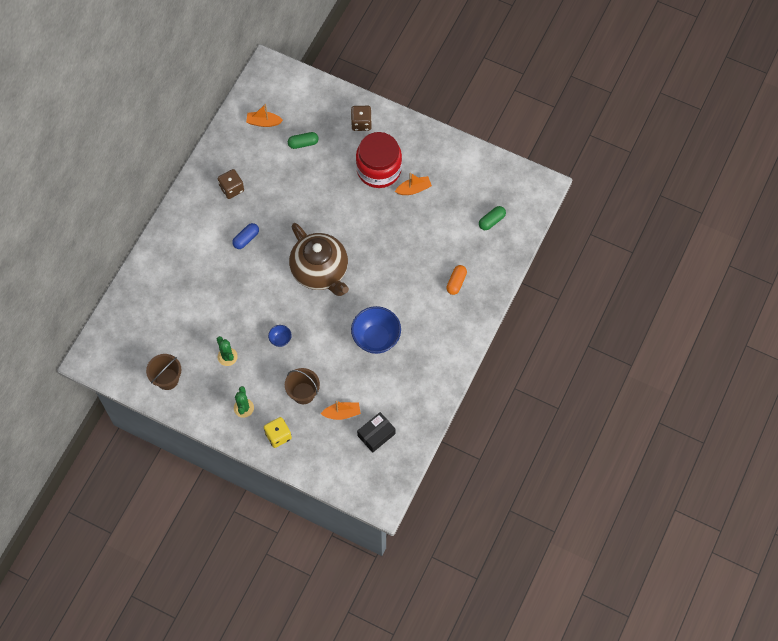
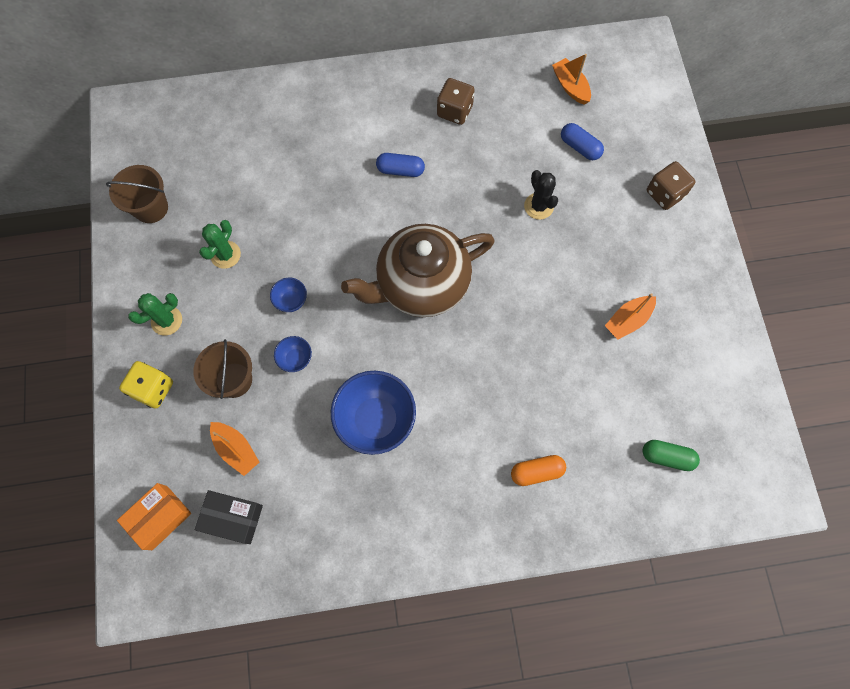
camera: 55 degrees right, 5 degrees up
(303, 143) = (580, 147): green capsule -> blue capsule
(315, 356) = (295, 359): none -> blue bowl
(320, 271) = (421, 284): brown teapot -> brown teapot turned 45 degrees clockwise
(321, 186) = (538, 206): none -> black cactus
(350, 469) = (160, 517): none -> orange box
(379, 169) = (619, 258): red jar -> none
(413, 189) = (628, 320): orange boat -> orange boat turned 105 degrees clockwise

